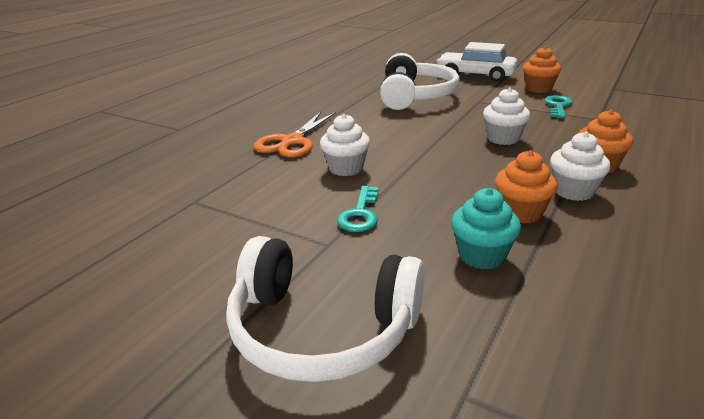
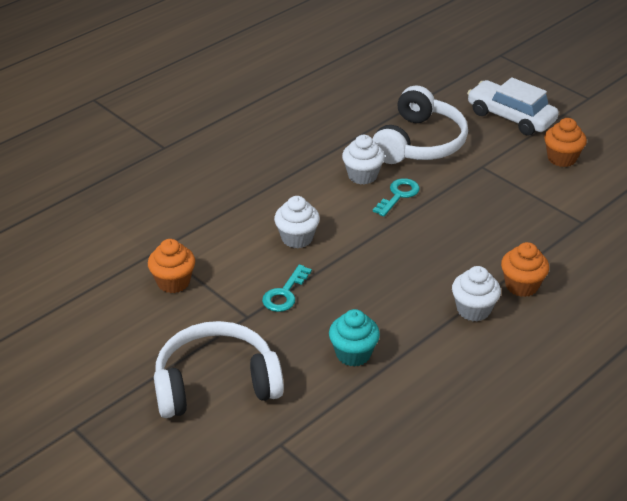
camera: 15 degrees right, 10 degrees up
(292, 142) = (263, 191): orange scissors -> none
(322, 329) = (216, 383): white headphones -> white headphones turned 135 degrees clockwise
(503, 138) = (463, 230): white cupcake -> white cupcake (362, 176)
(521, 213) = (412, 322): orange cupcake -> orange cupcake (173, 282)
(558, 106) = (558, 193): turquoise key -> turquoise key (398, 195)

